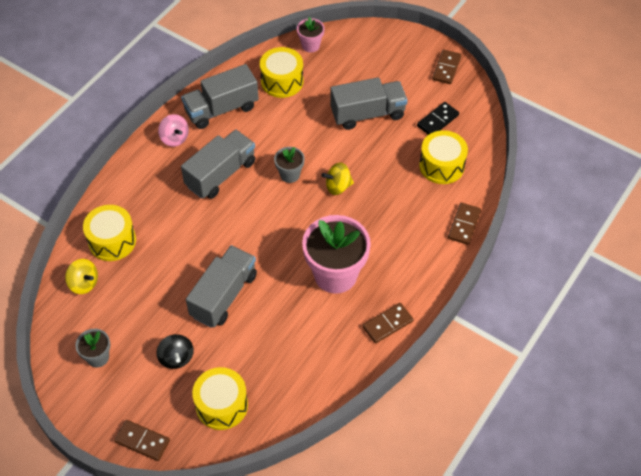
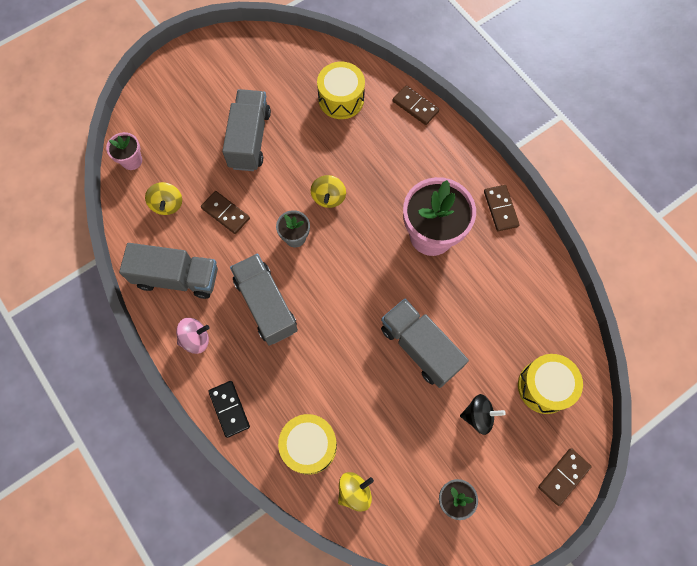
camera: 70 degrees left, 15 degrees up
(221, 109) = (177, 277): grey truck -> grey truck turned 75 degrees counterclockwise
(282, 81) = (167, 204): yellow drum -> yellow spinning top
(438, 121) = (286, 82): black domino -> black domino (229, 409)
(446, 68) = (224, 50): brown domino -> brown domino (225, 213)

